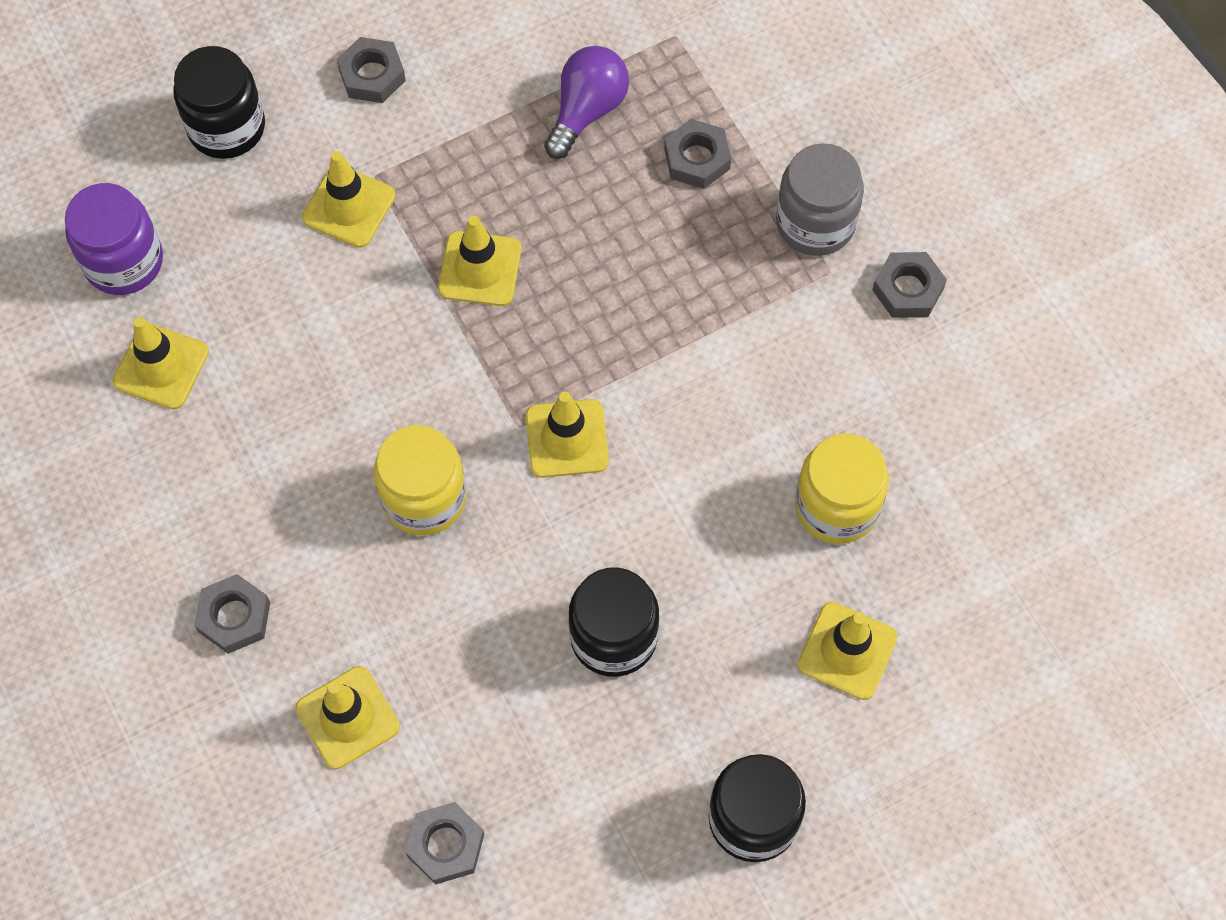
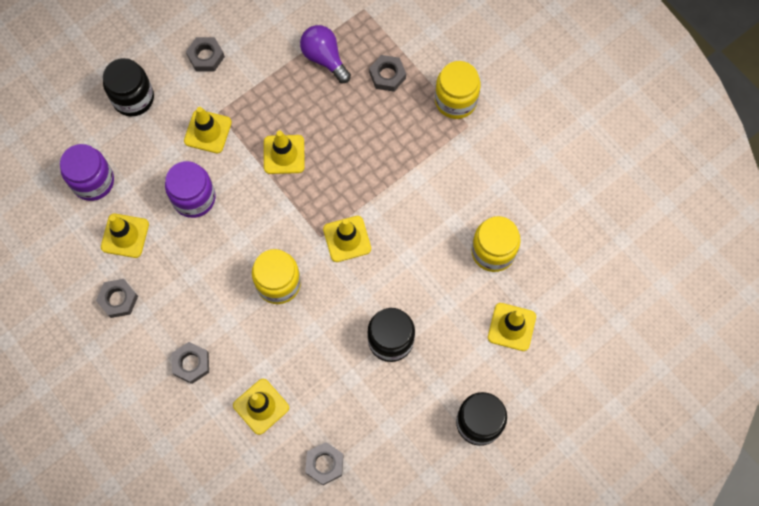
camera: 10 degrees left, 5 degrees up
(300, 320) = (194, 198): none -> purple jar
(587, 110) = (324, 58): purple light bulb -> purple light bulb turned 60 degrees counterclockwise
(815, 223) = (455, 100): grey jar -> yellow jar
(908, 289) = (510, 129): grey nut -> grey nut (118, 299)

